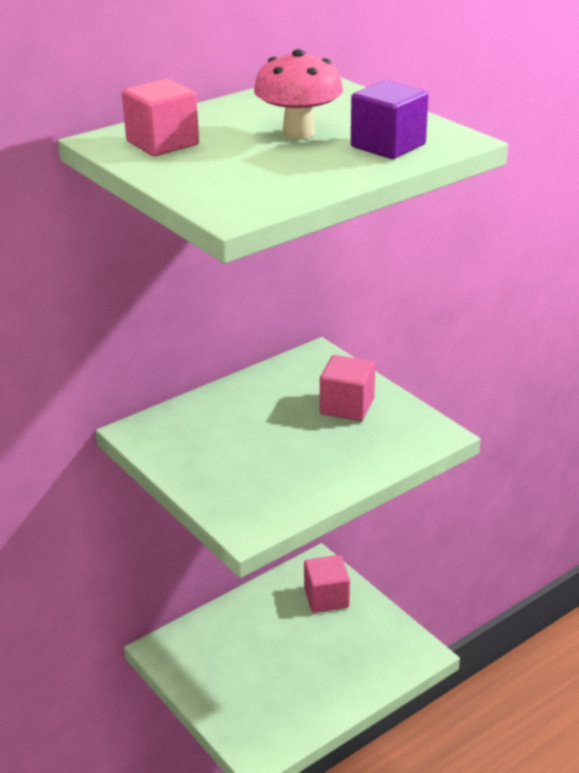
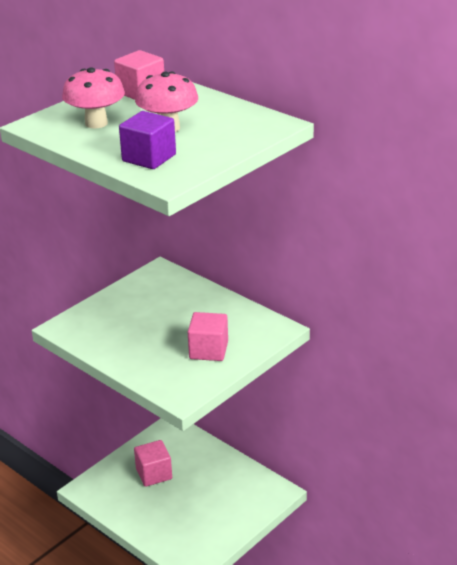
camera: 80 degrees right, 0 degrees up
(256, 172) = (96, 123): none -> pink mushroom
(326, 598) = (241, 501): pink cube -> pink cube (154, 474)

